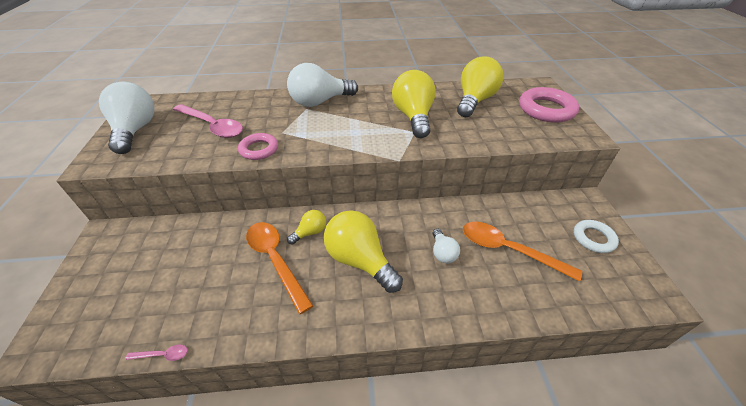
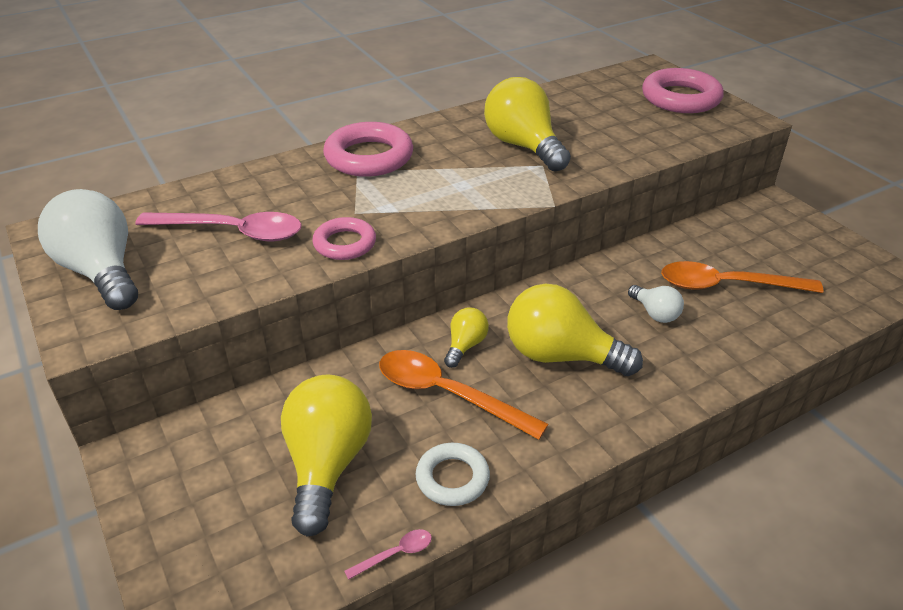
camera: 25 degrees left, 5 degrees down
(320, 102) = (369, 157): white light bulb -> pink ring
(474, 101) = (585, 106): yellow light bulb -> yellow light bulb (327, 464)
(593, 238) = (807, 244): white ring -> white ring (452, 478)

